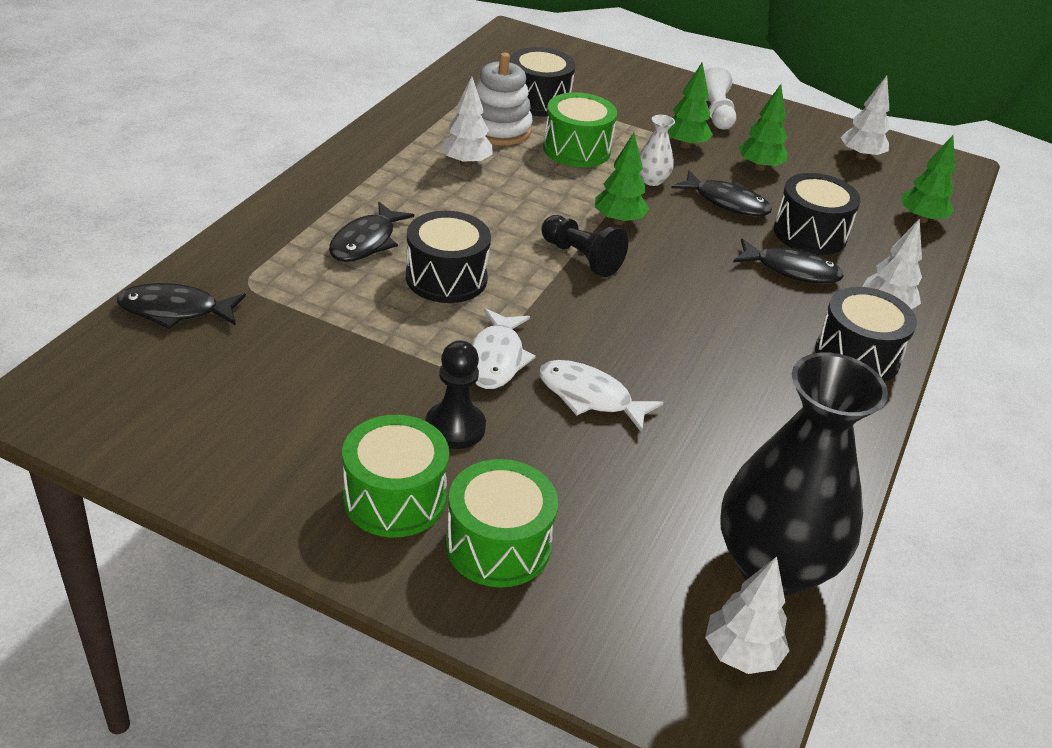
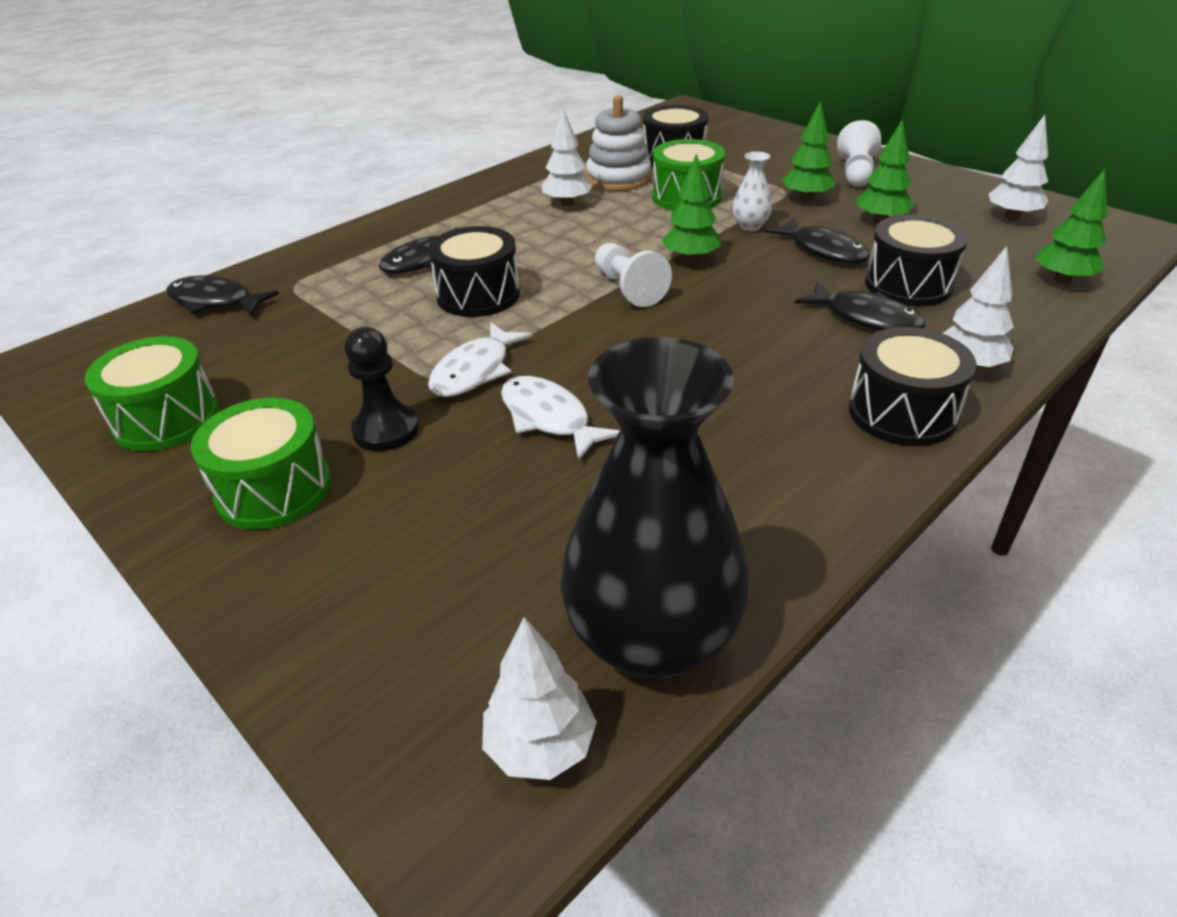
camera: 25 degrees right, 0 degrees up
(498, 545) = (342, 555): green drum -> green drum (167, 419)
(581, 258) = (628, 288): black pawn -> white pawn

